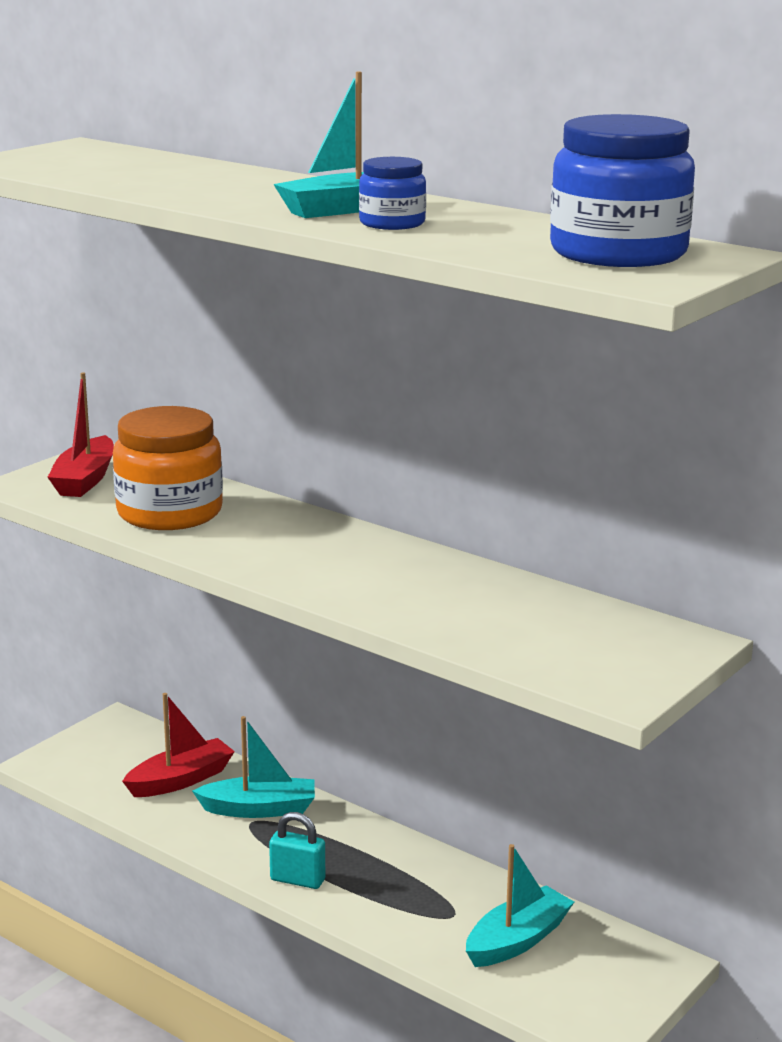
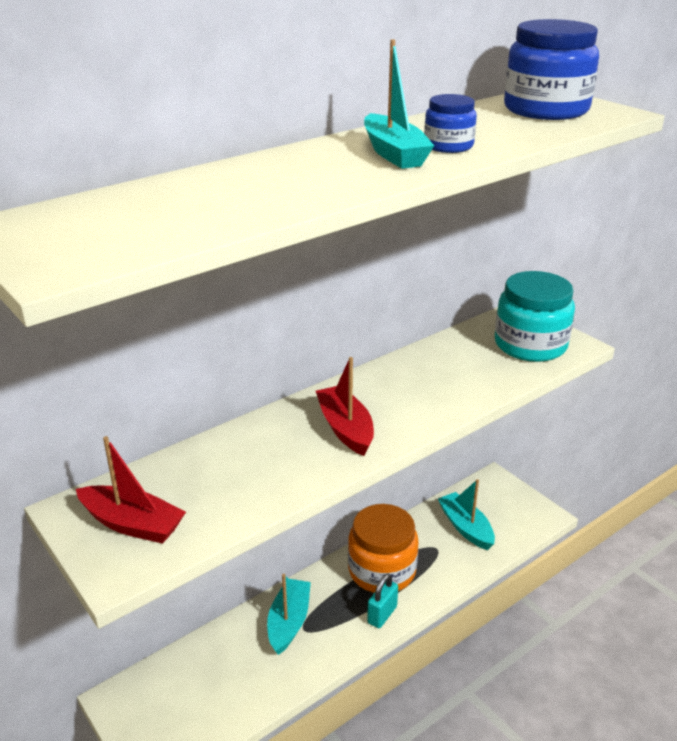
camera: 75 degrees left, 10 degrees up
(170, 512) = (242, 479): orange jar -> orange jar (382, 570)
(180, 780) = (229, 665): red boat -> red boat (345, 428)
(591, 655) = (530, 345): none -> turquoise jar

